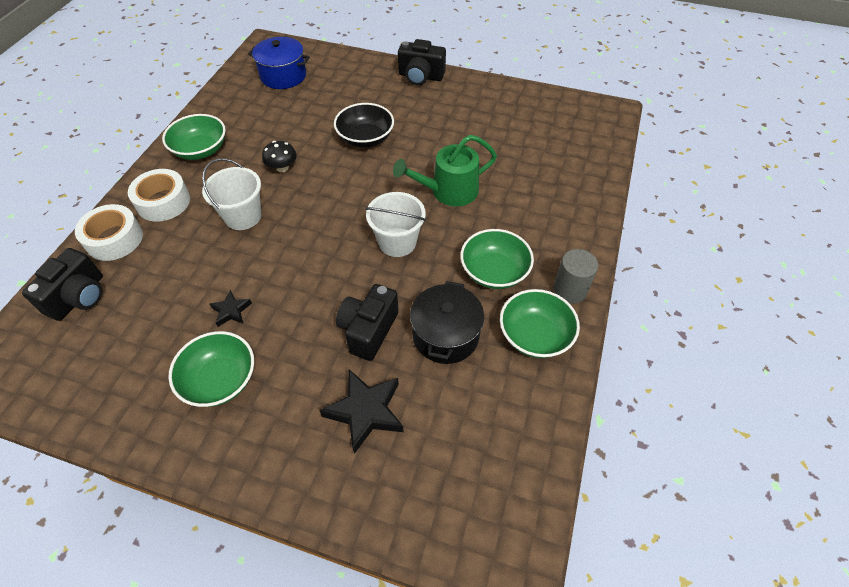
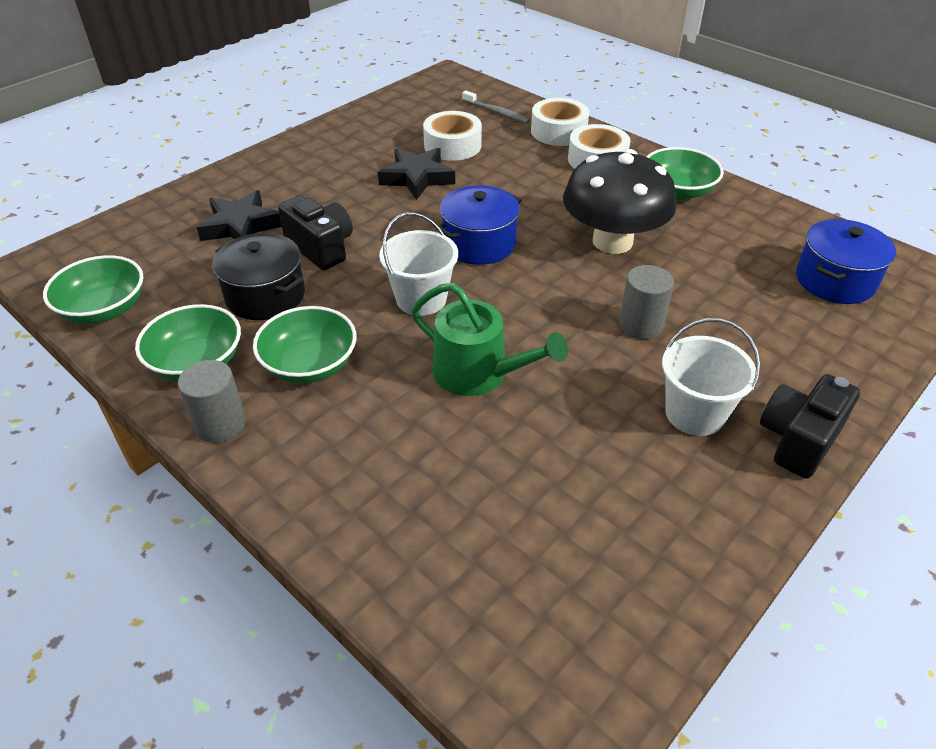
camera: 115 degrees right, 10 degrees down
(79, 297) = (497, 112): black camera -> grey toothbrush
(160, 307) = (452, 145): none -> white tape
(220, 380) = (348, 163): green bowl -> green bowl (104, 309)
(231, 311) = (417, 178): black star -> black star, size x1.85
(243, 216) = (542, 202): white bucket -> white bucket (694, 413)
(282, 168) = (612, 241): black mushroom -> black mushroom, size x2.36
(316, 234) = (479, 243): none -> blue pot
(365, 138) = (640, 325): black bowl -> grey cylinder
(449, 191) = (478, 373): green watering can -> green watering can turned 120 degrees clockwise

